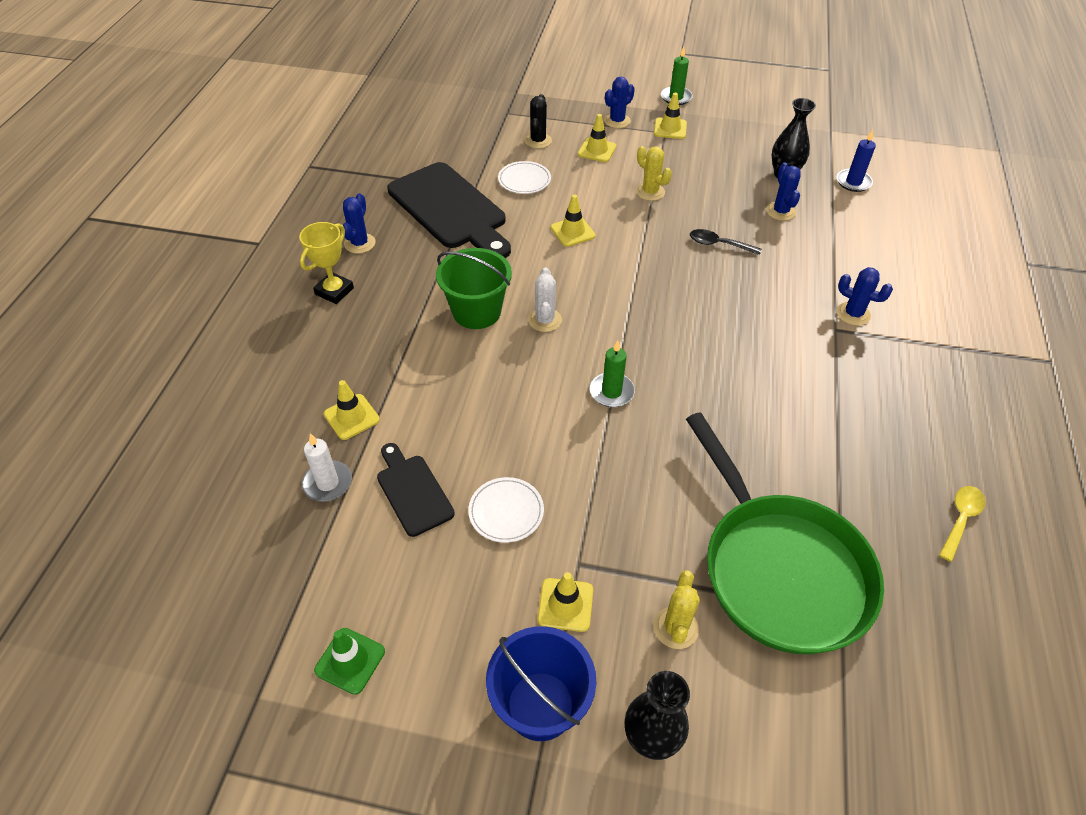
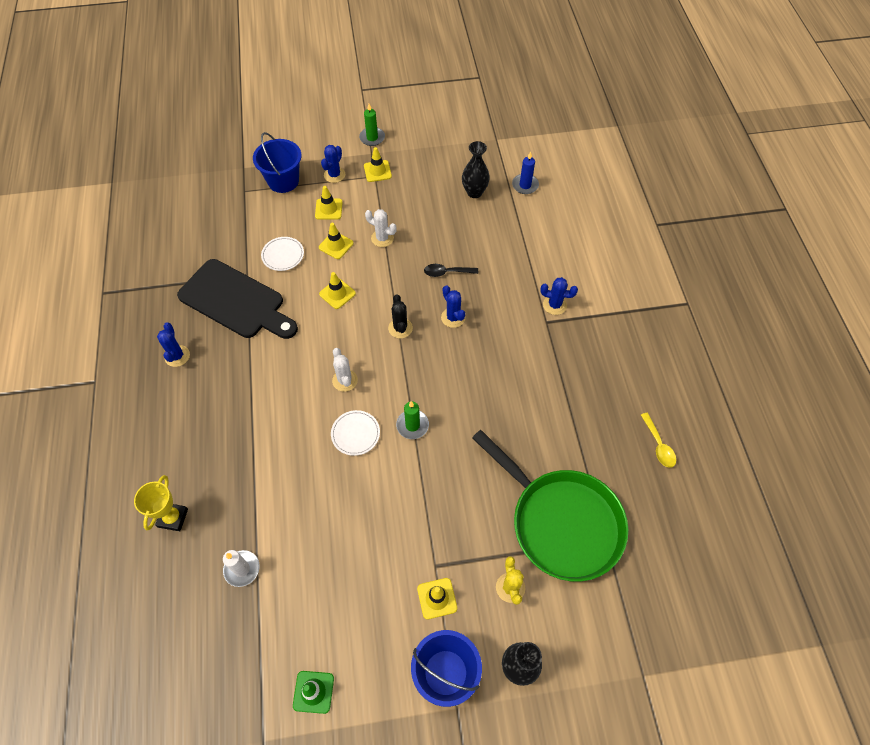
camera: 20 degrees left, 10 degrees up
(334, 291) = (176, 406): yellow trophy -> yellow trophy (173, 518)
(351, 417) = (236, 510): yellow traffic cone -> yellow traffic cone (336, 245)
(412, 491) = (304, 553): black cutting board -> none
(476, 311) = (292, 389): green bucket -> none
(506, 511) = (374, 545): white plate -> white plate (355, 434)
(538, 141) = (279, 213): black cactus -> black cactus (400, 328)
(555, 113) = (283, 181): none -> blue bucket
(650, 192) = (382, 238): yellow cactus -> white cactus
(780, 211) = (481, 228): blue cactus -> blue cactus (453, 317)
(960, 519) = (658, 445): yellow spoon -> yellow spoon turned 150 degrees clockwise

